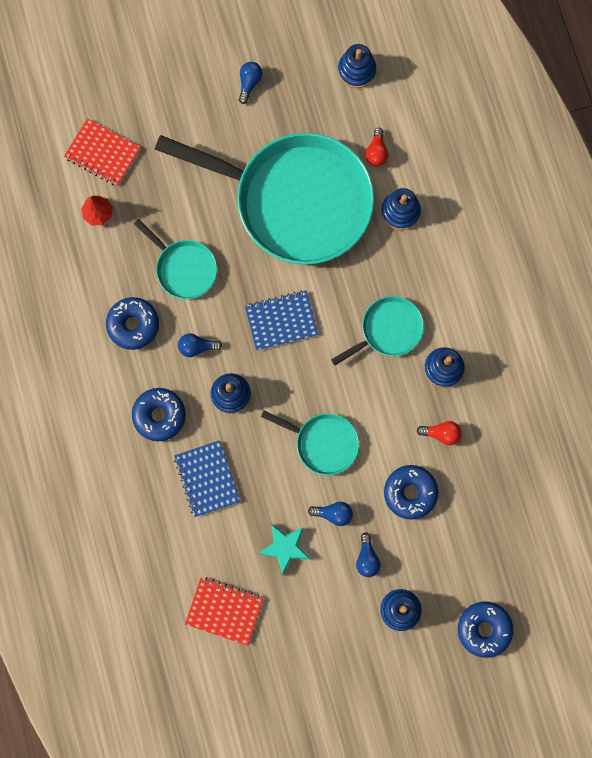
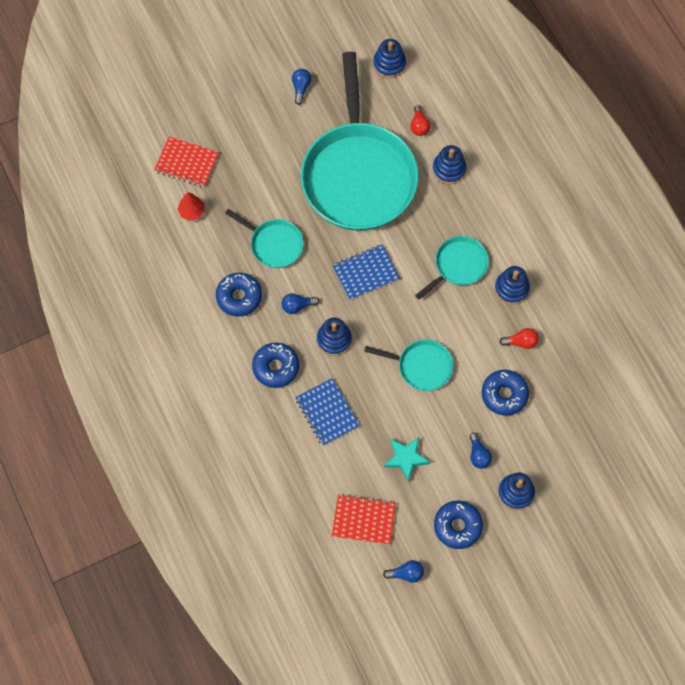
camera: 10 degrees left, 10 degrees down
(295, 201) = (358, 175): turquoise pan -> turquoise pan turned 75 degrees clockwise
(333, 514) = (442, 423): blue light bulb -> blue light bulb (406, 574)
(484, 629) = (591, 496): blue donut -> blue donut (457, 526)

